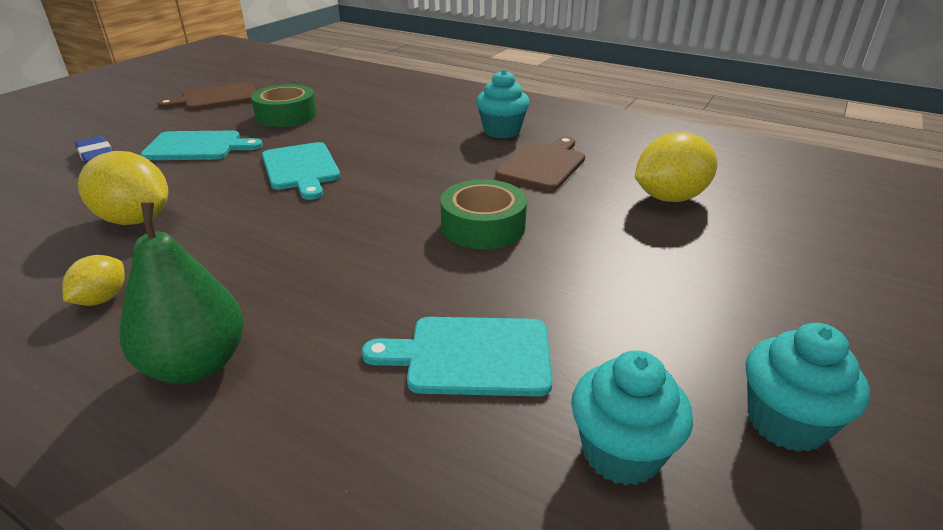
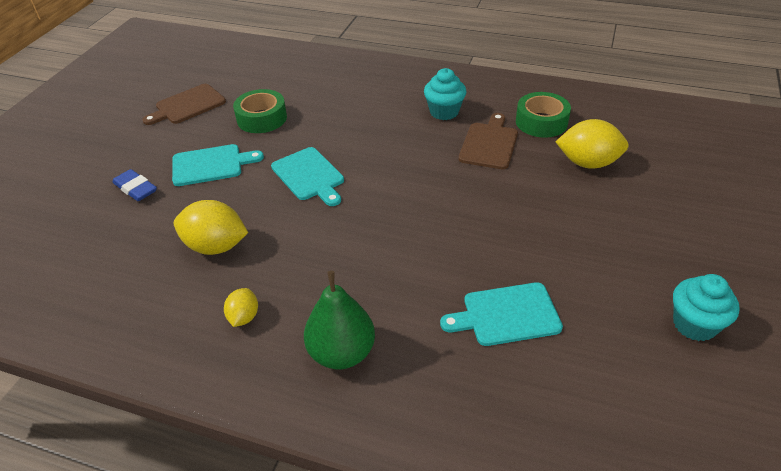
camera: 10 degrees left, 10 degrees up
(483, 226) = (470, 210): green tape -> green tape (541, 122)
(621, 453) = (613, 360): turquoise cupcake -> none
(669, 198) = (588, 163): yellow lemon -> yellow lemon turned 45 degrees clockwise

